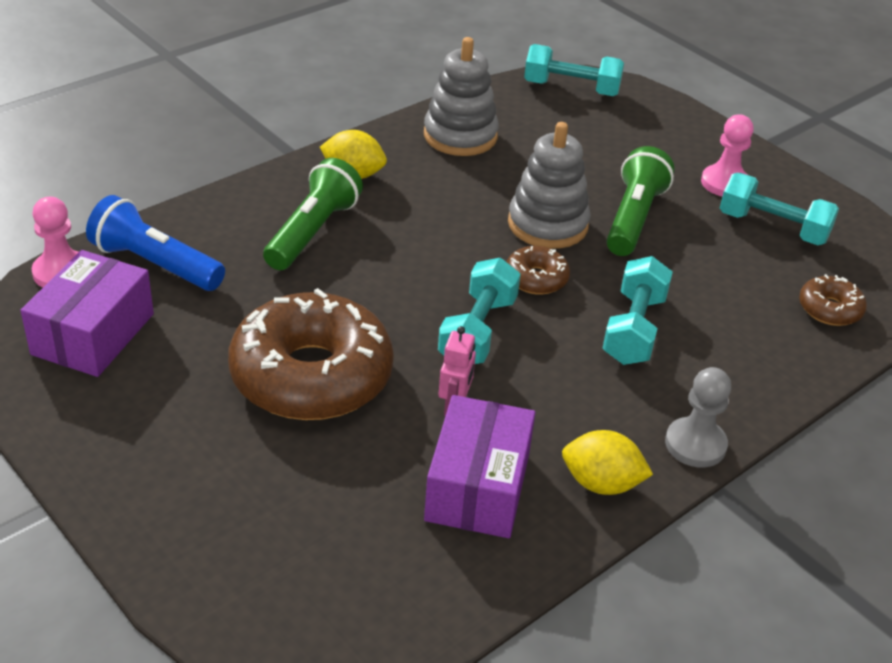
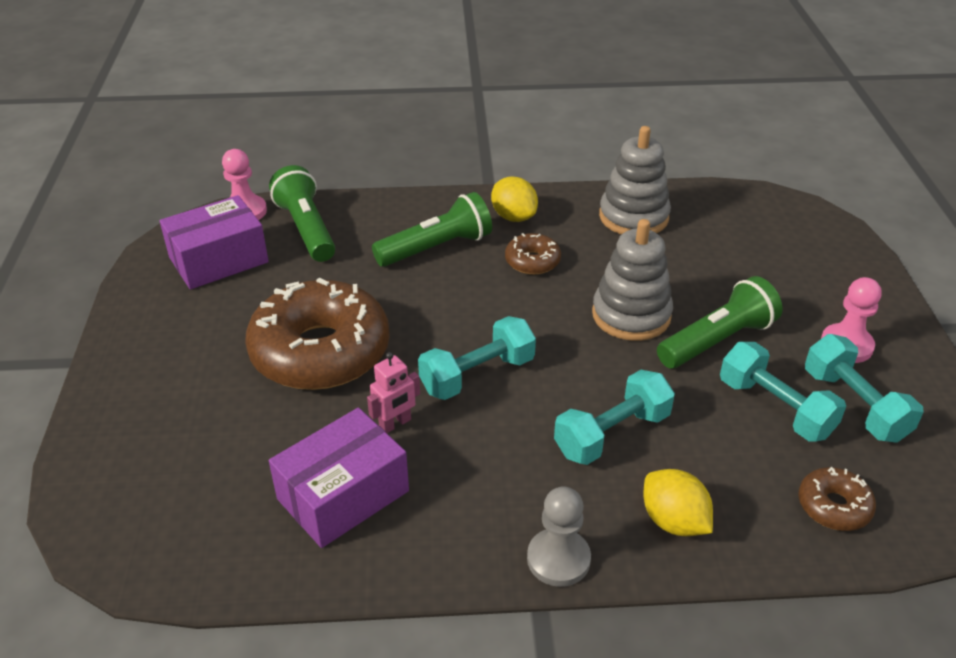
camera: 40 degrees right, 0 degrees up
(155, 264) = (306, 229): blue flashlight -> green flashlight
(536, 278) = (572, 354): brown donut -> brown donut (532, 261)
(571, 88) = (779, 211): turquoise dumbbell -> turquoise dumbbell (775, 408)
(601, 483) = (440, 546): yellow lemon -> yellow lemon (673, 521)

